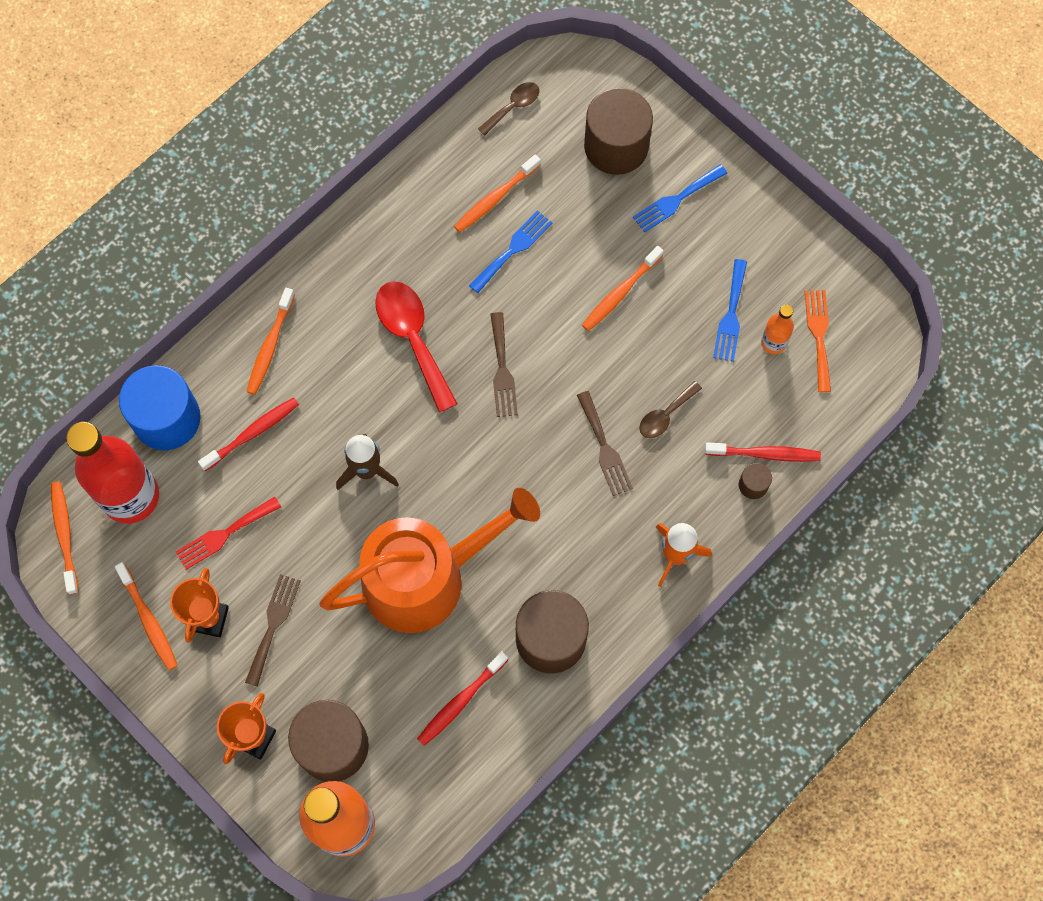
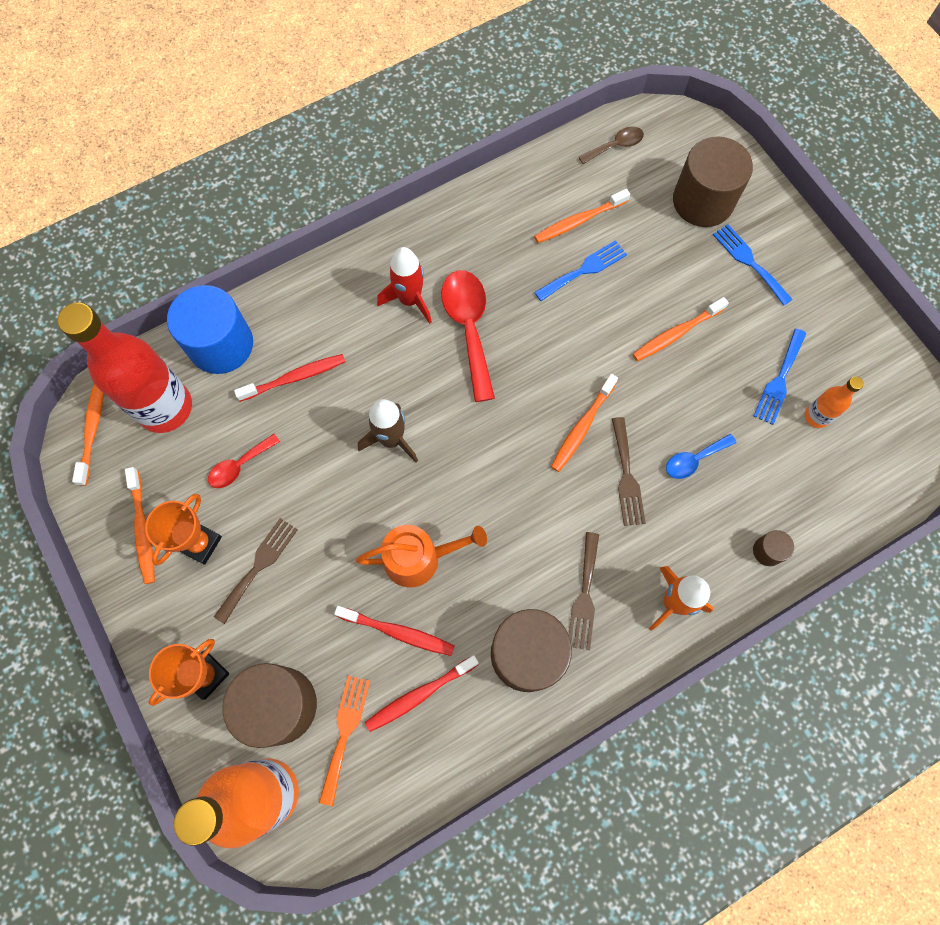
camera: 15 degrees right, 0 degrees up
(224, 534) = (239, 466): red fork -> red spoon
(270, 346) = (335, 303): orange toothbrush -> orange toothbrush (582, 427)
(345, 324) = (410, 300): none -> red rocket
(425, 577) = (419, 558): orange watering can -> orange watering can, size x0.55
(502, 370) = (545, 377): brown fork -> brown fork (584, 596)
(665, 415) = (694, 460): brown spoon -> blue spoon
(676, 200) = (749, 262): blue fork -> blue fork turned 75 degrees clockwise
(765, 454) = (786, 523): red toothbrush -> red toothbrush (398, 632)
(819, 335) = (863, 420): orange fork -> orange fork (345, 732)

